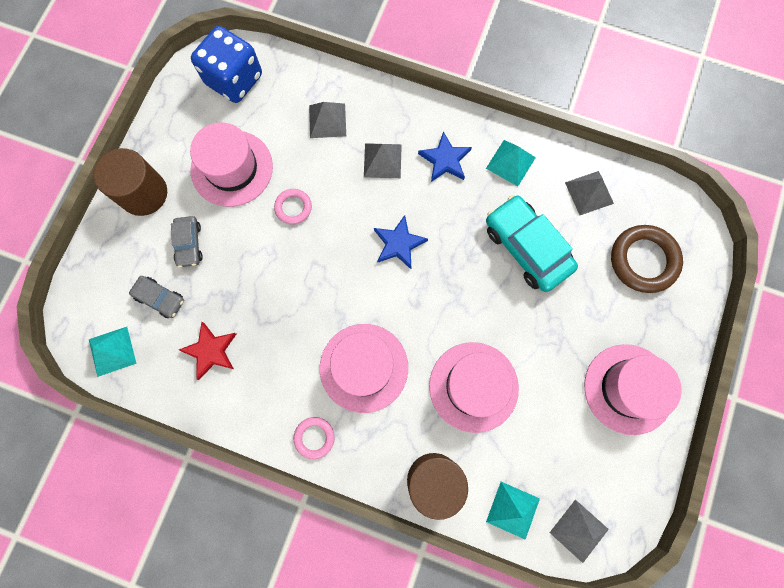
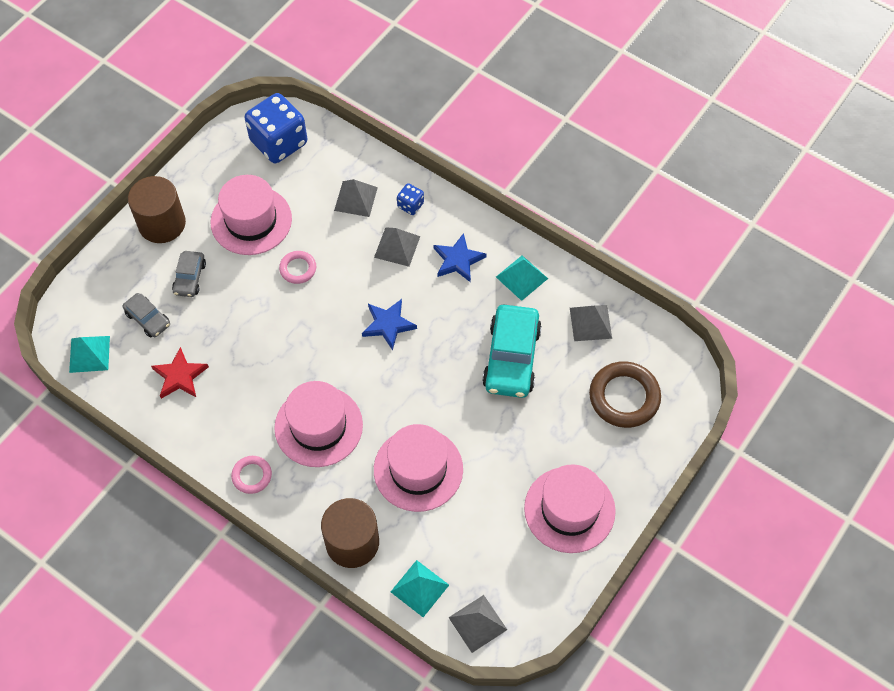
camera: 15 degrees right, 15 degrees down
(382, 114) = (410, 205): none -> blue dice
(526, 247) = (511, 358): turquoise car -> turquoise car turned 150 degrees counterclockwise

